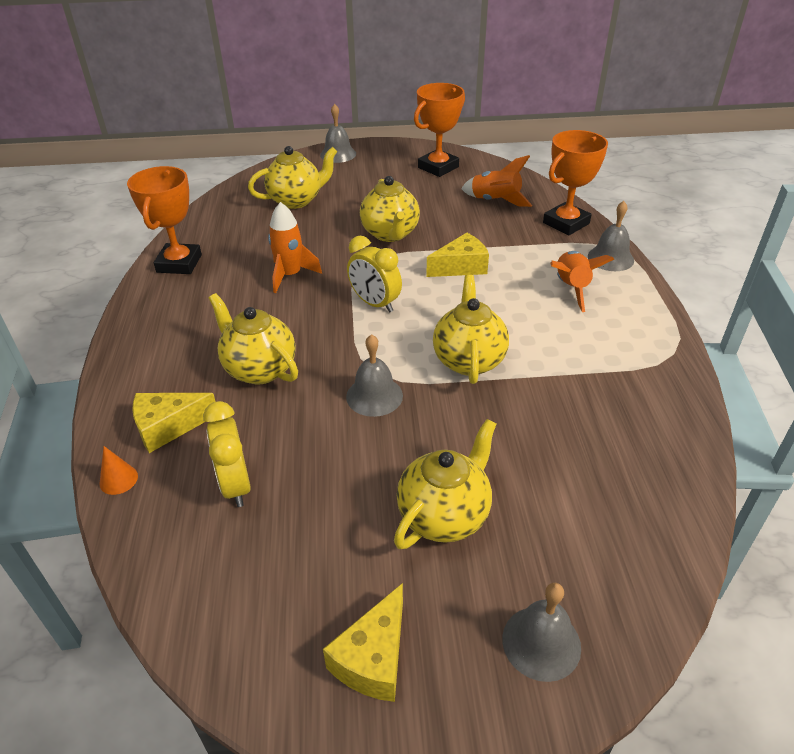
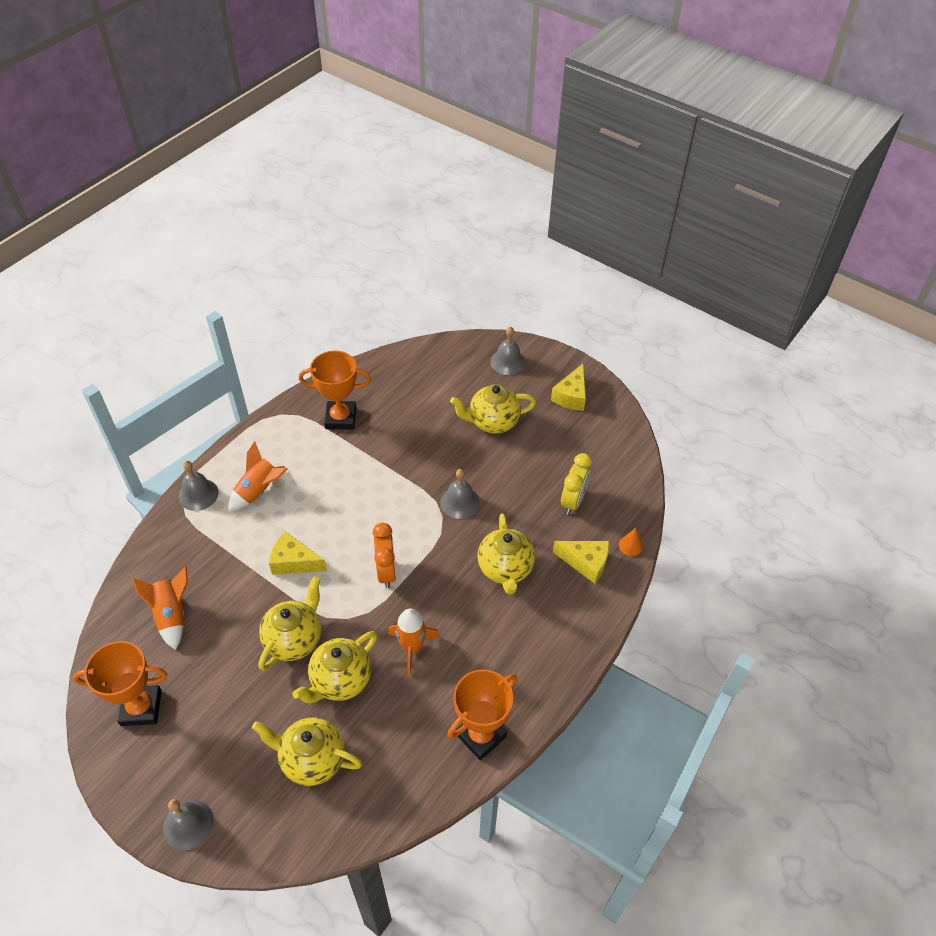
camera: 140 degrees left, 10 degrees up
(373, 658) = (571, 396): yellow cheese -> yellow cheese turned 135 degrees clockwise
(375, 303) = (386, 571): yellow clock -> orange clock
(469, 360) = (385, 487): yellow teapot -> yellow teapot (340, 680)
(566, 223) = (168, 547): orange trophy -> orange trophy (340, 418)

